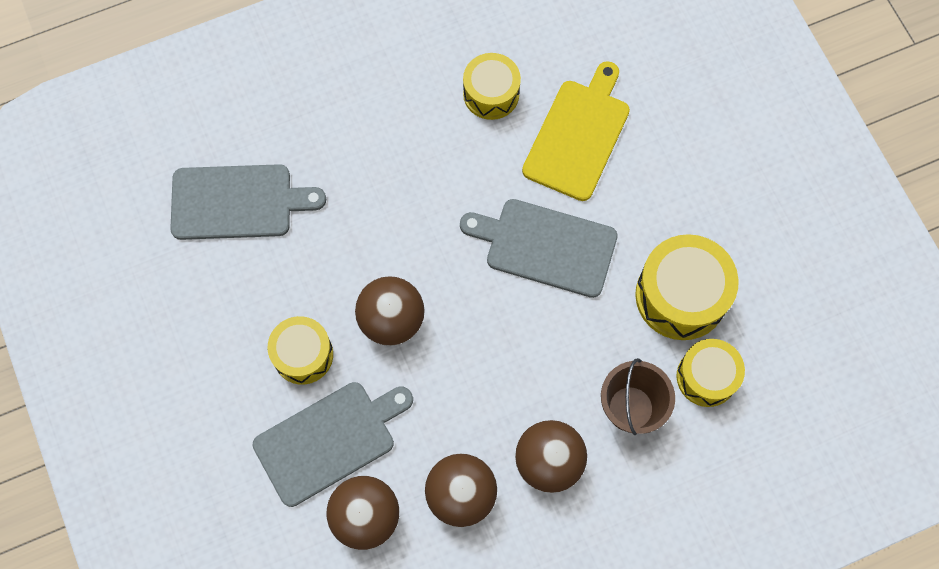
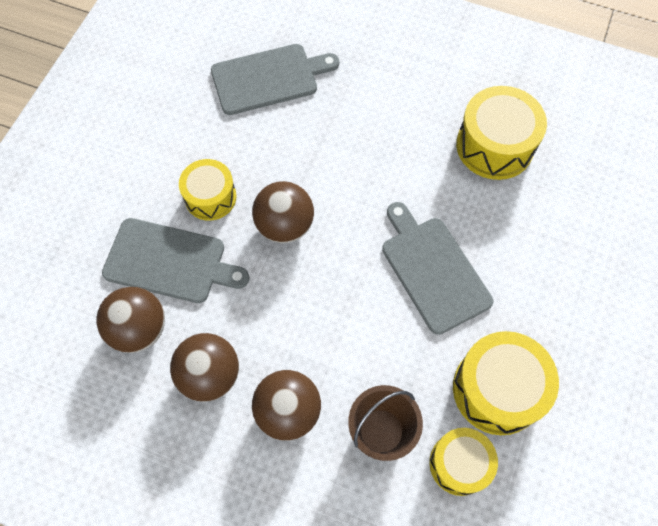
camera: 45 degrees right, 5 degrees down
(237, 202) = (269, 79): grey cutting board -> grey cutting board turned 60 degrees counterclockwise
(491, 94) = (494, 146): yellow drum -> yellow drum, size x1.54
(578, 135) = (529, 220): yellow cutting board -> none

